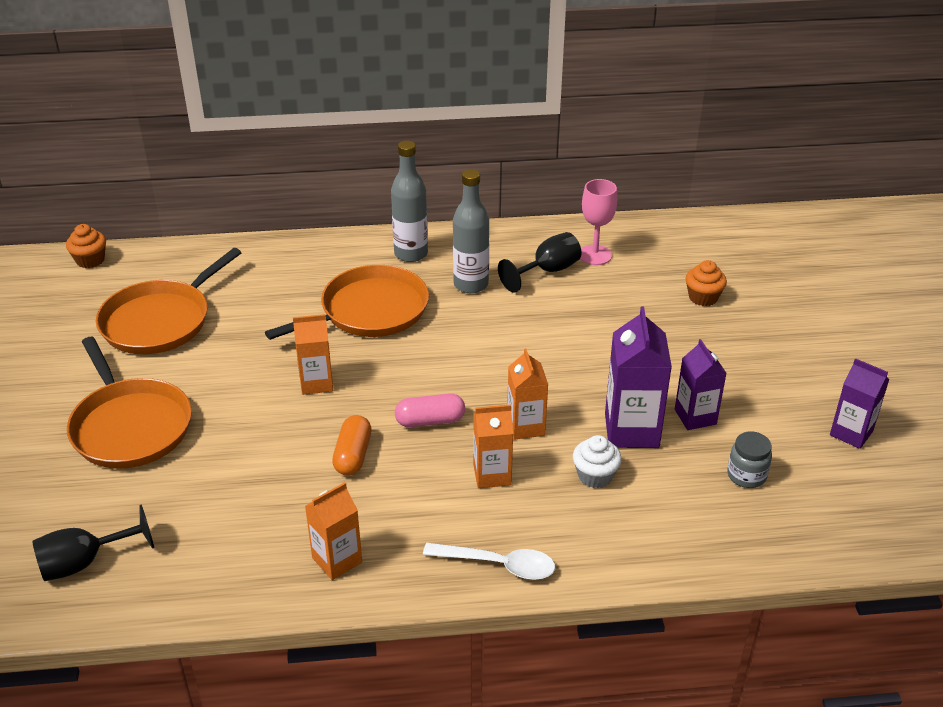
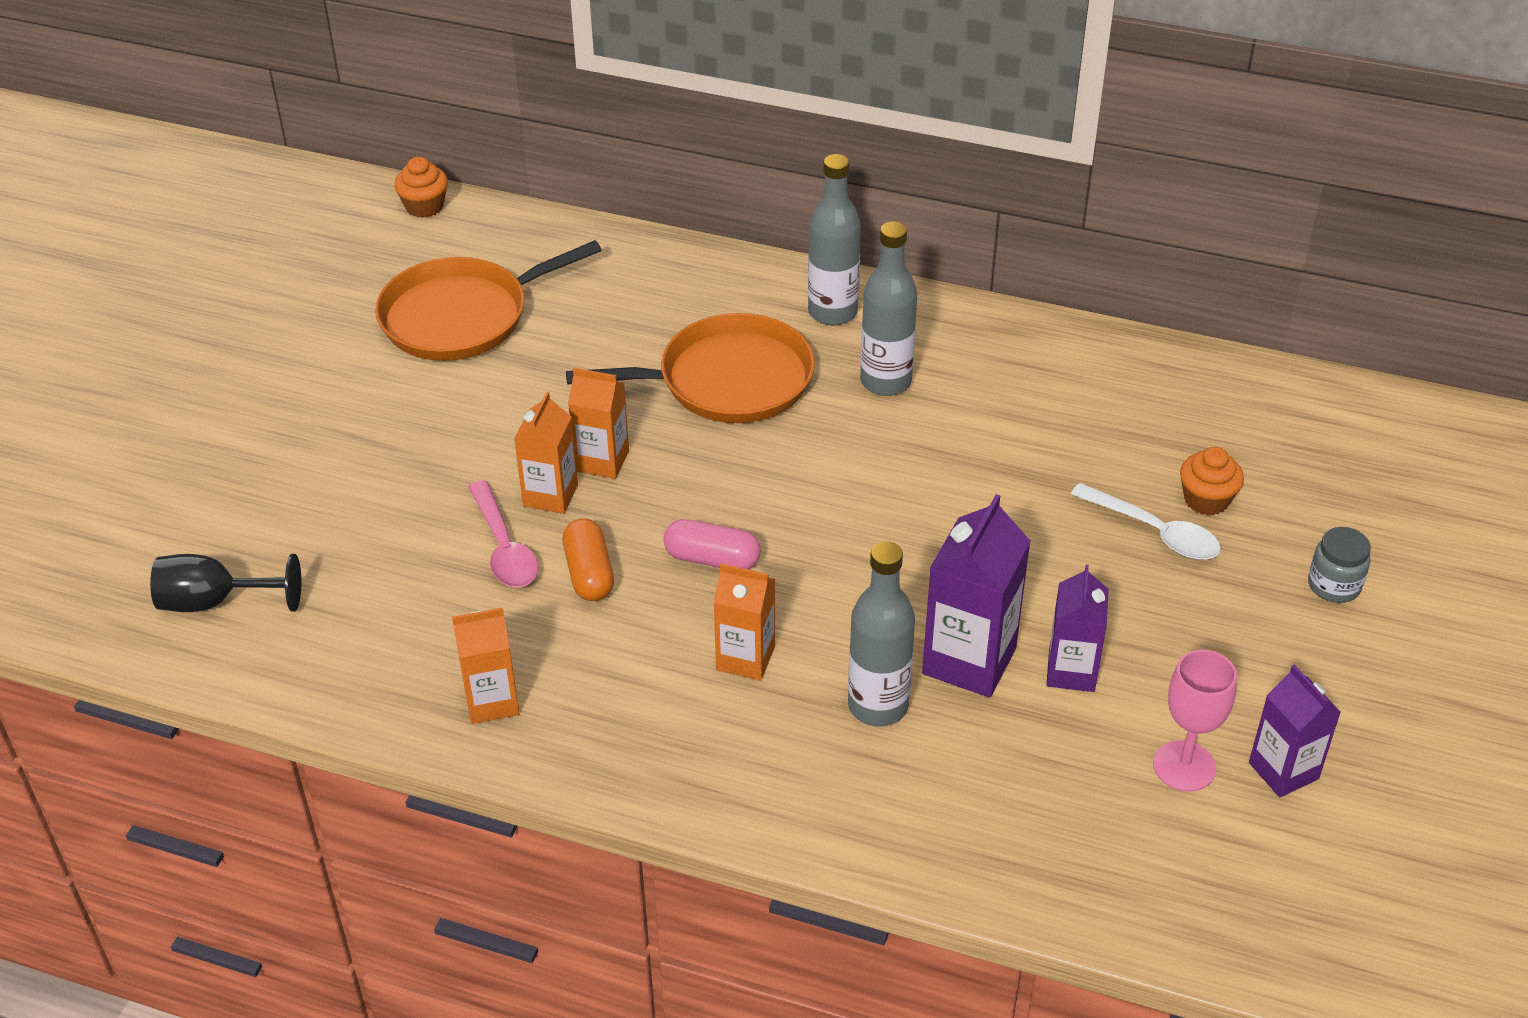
camera: 25 degrees right, 5 degrees up
(130, 426) = (352, 447): orange pan -> none
(282, 457) = (504, 547): none -> pink spoon
(353, 455) = (589, 573): orange capsule -> orange capsule turned 45 degrees counterclockwise
(498, 565) = (679, 778): white spoon -> white spoon (1154, 532)
(526, 426) = (830, 608): orange carton -> orange carton (550, 495)
(547, 271) = (1005, 393): black goblet -> none
(595, 255) = (1090, 388): pink goblet -> pink goblet (1184, 766)
(595, 476) = (878, 706): white cupcake -> grey bottle
(746, 475) = (1085, 778): grey jar -> grey jar (1334, 585)

